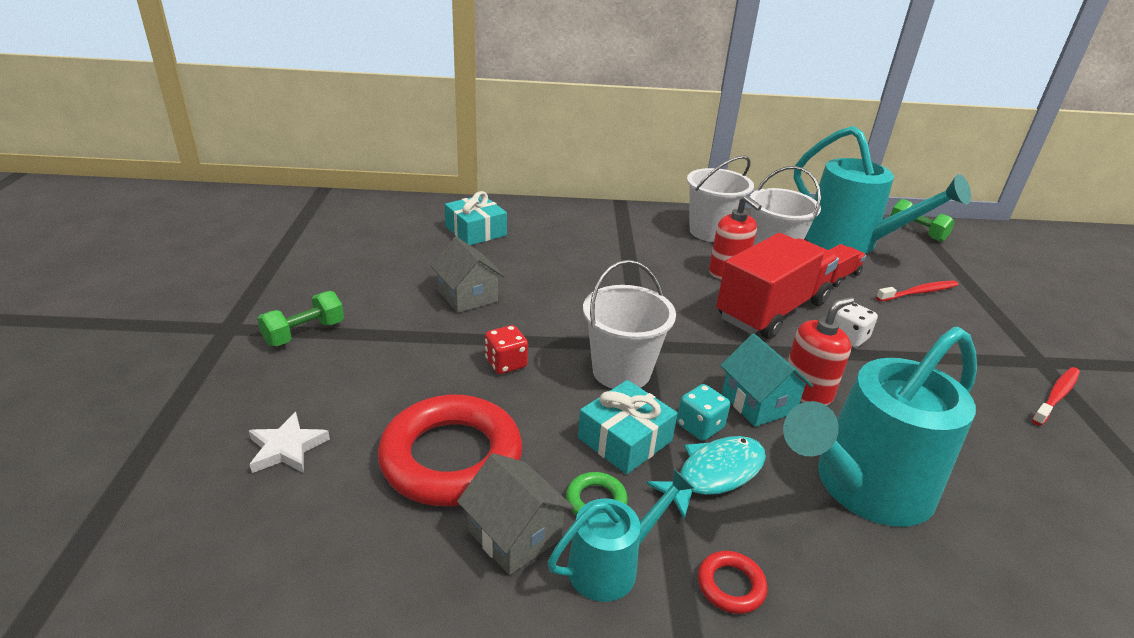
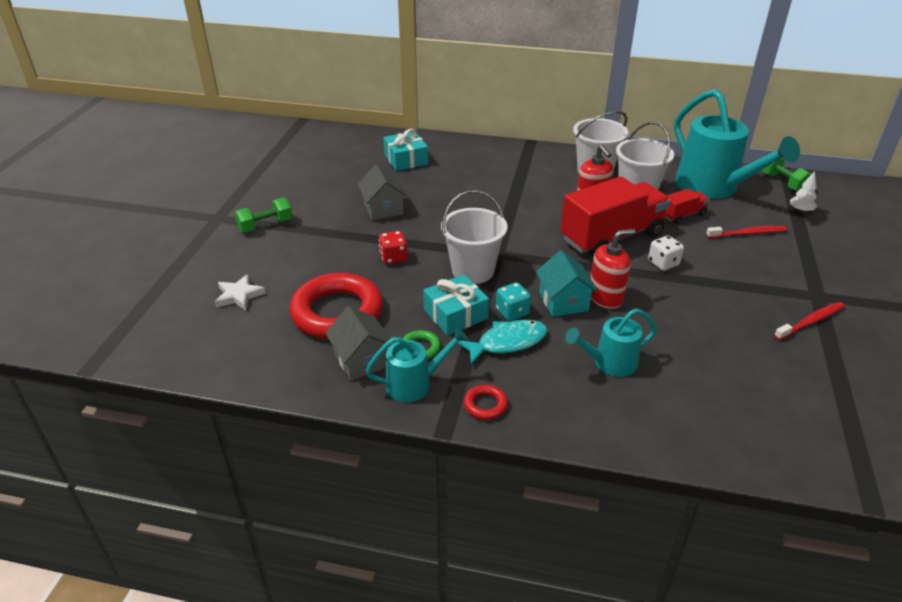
camera: 15 degrees right, 5 degrees up
(863, 488) = (609, 363): turquoise watering can -> turquoise watering can, size x0.52
(955, 262) = (800, 211): none -> white tree

